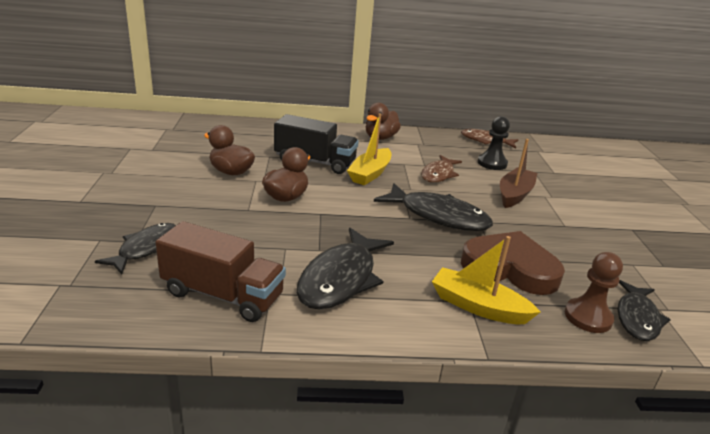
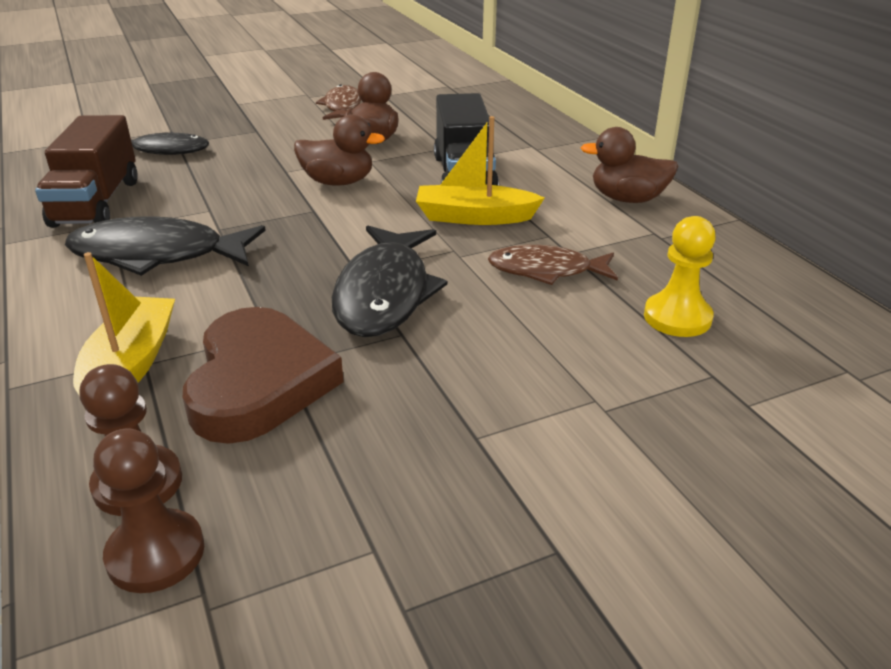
camera: 70 degrees right, 5 degrees up
(485, 141) = (789, 296): brown fish -> brown fish (342, 107)
(492, 163) = (677, 317): black pawn -> yellow pawn
(514, 194) = (555, 360): brown boat -> none
(637, 318) = (156, 553): black fish -> brown pawn

